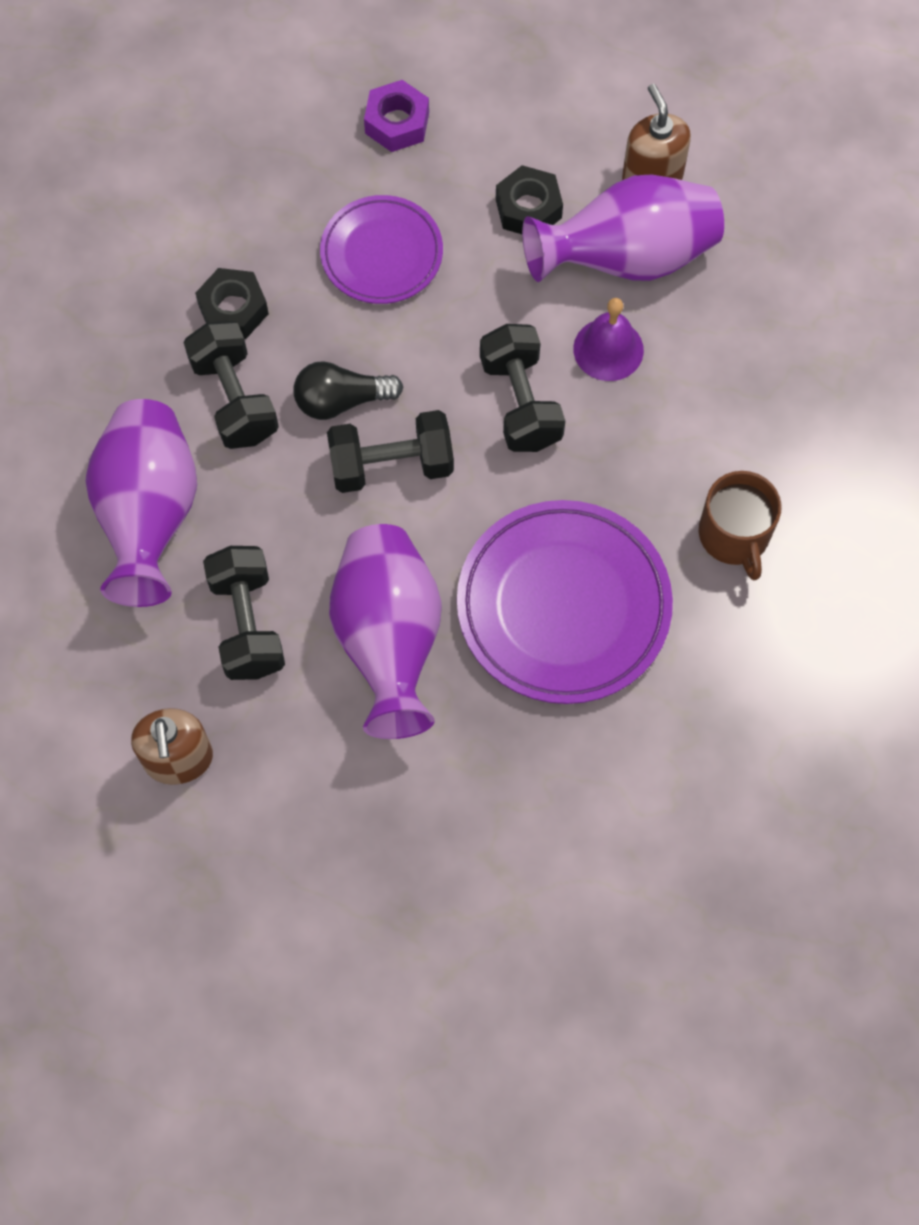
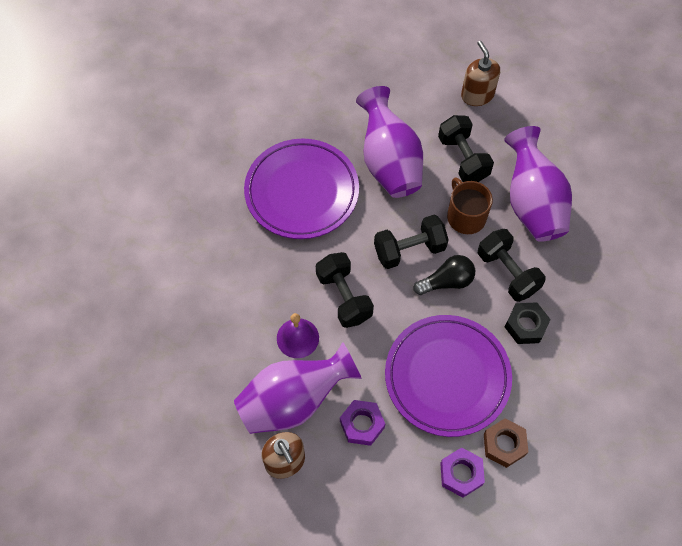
camera: 170 degrees right, 5 degrees down
(322, 150) = (504, 444): none -> brown nut
(381, 254) = (447, 377): purple plate -> purple plate, size x1.63
(528, 208) = (362, 424): black nut -> purple nut
(734, 535) = (214, 242): brown mug -> brown mug (465, 216)

